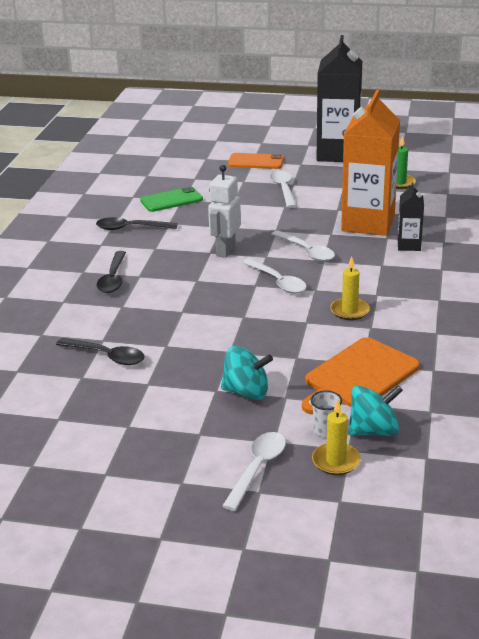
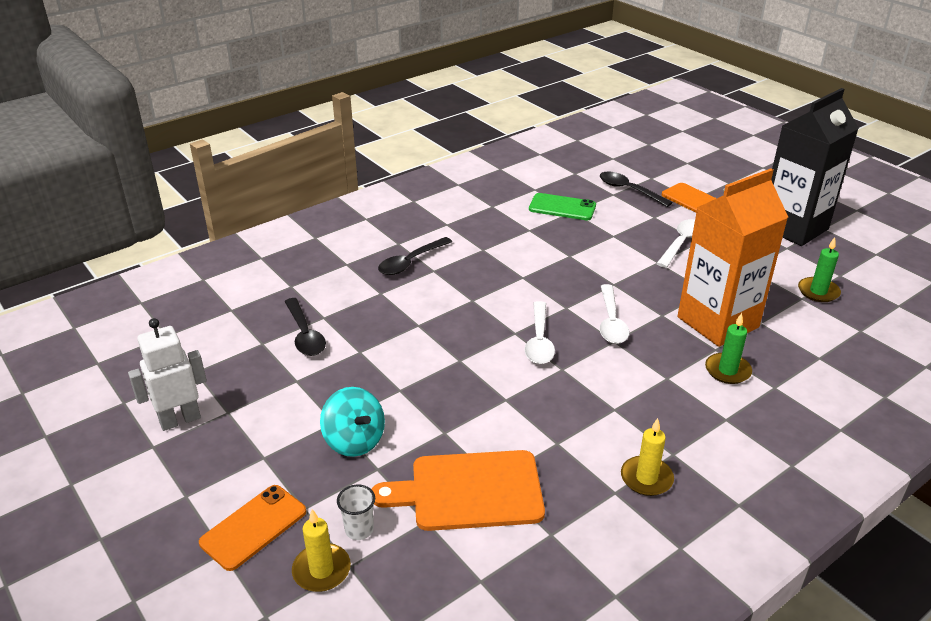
camera: 40 degrees right, 5 degrees up
(131, 228) = (491, 220): black spoon -> black spoon (629, 190)
(225, 250) = (538, 282): white robot -> white robot (180, 420)
(257, 469) = (253, 527): white spoon -> orange phone
(349, 311) = (562, 412): yellow candle -> yellow candle (646, 478)
(374, 431) = (398, 562): turquoise spinning top -> none
(409, 245) = (727, 370): black carton -> green candle

